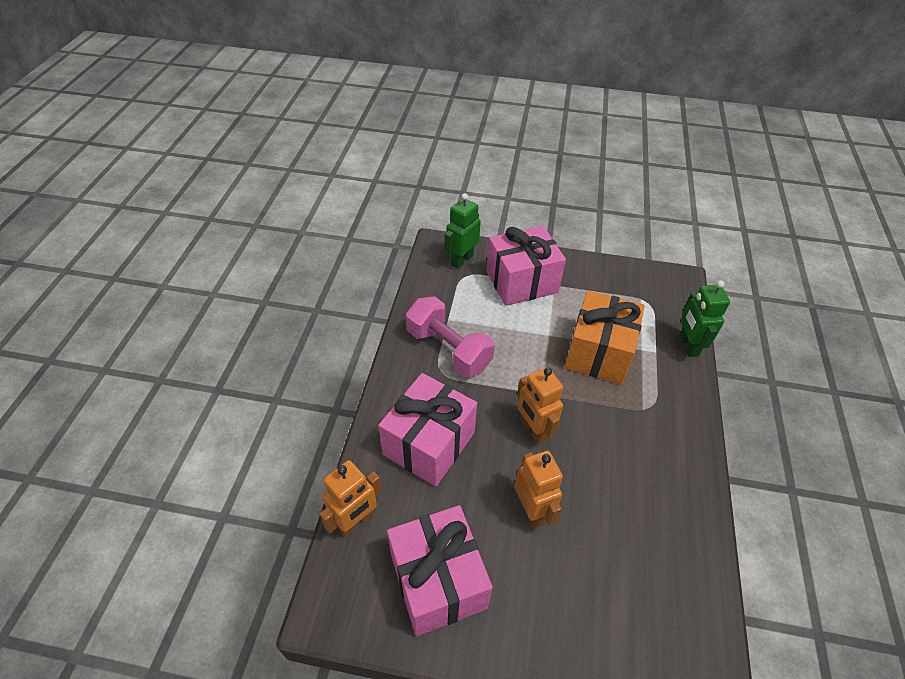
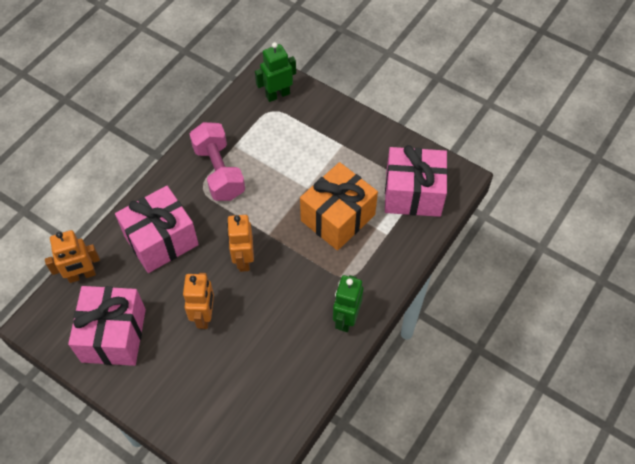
camera: 25 degrees right, 10 degrees up
(521, 282) = (316, 132): pink gift -> pink gift (413, 194)
(688, 346) = (418, 239): green robot -> green robot (346, 319)

